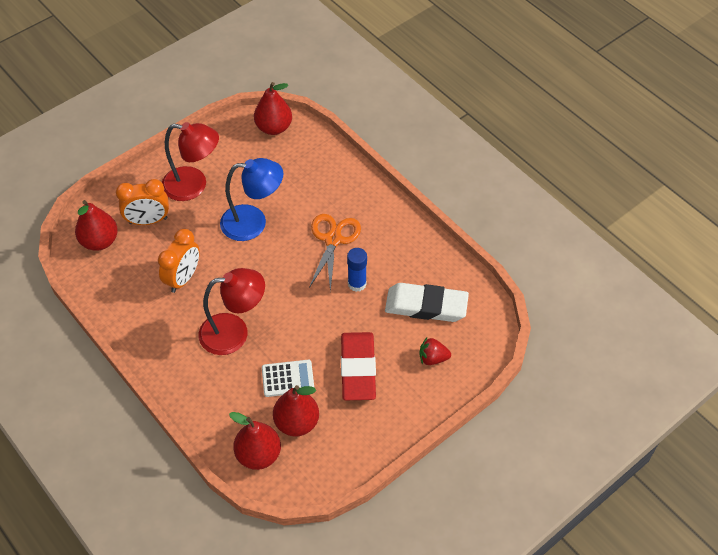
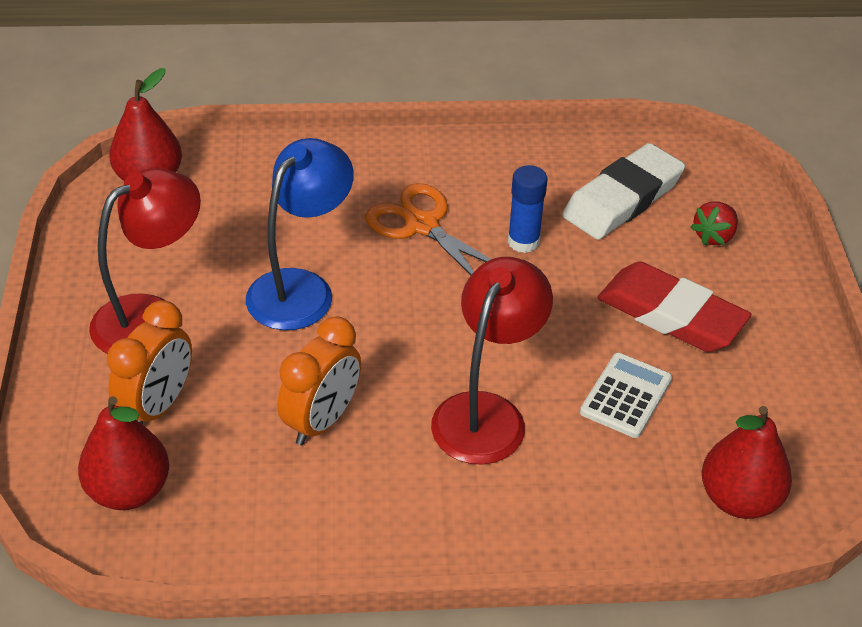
camera: 55 degrees left, 10 degrees down
(183, 278) = (322, 421): orange clock -> orange clock turned 60 degrees clockwise
(296, 422) = (713, 426): red pear -> none

